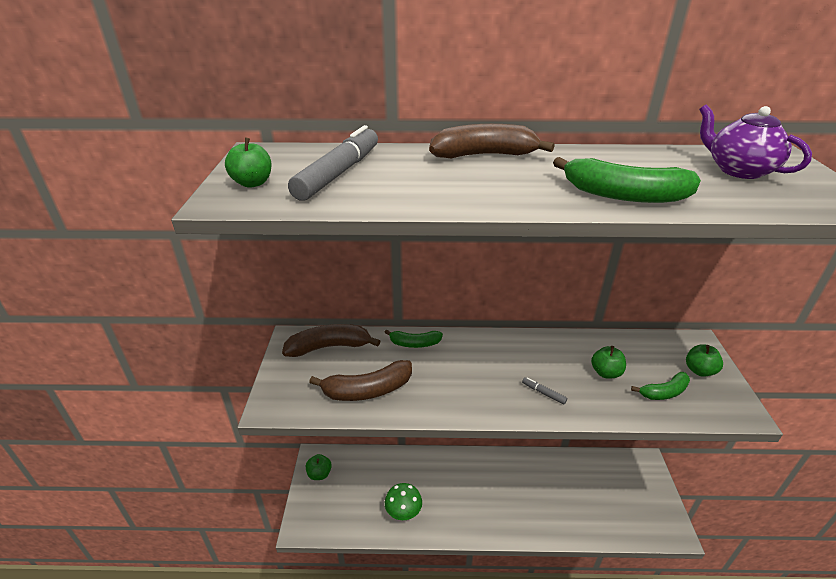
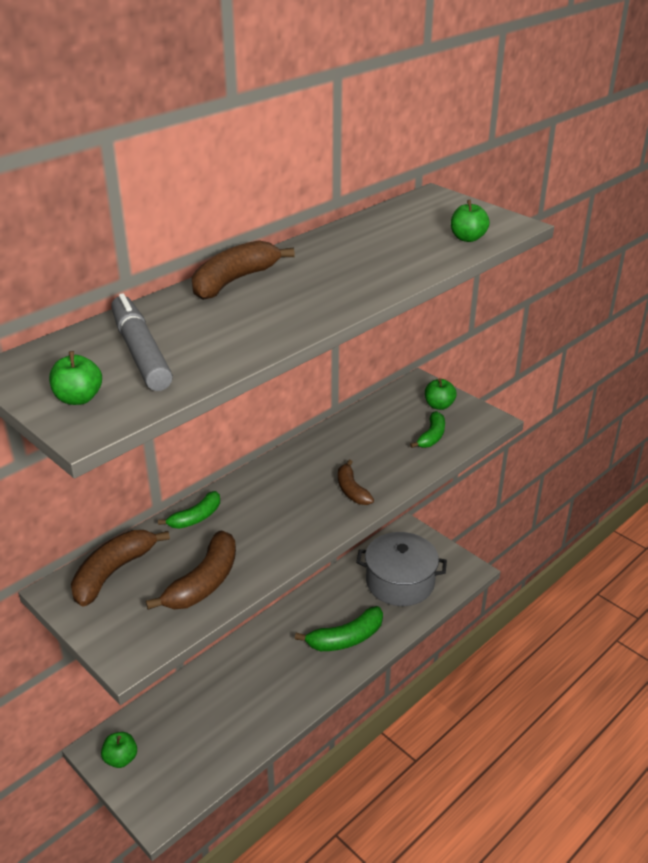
camera: 45 degrees left, 0 degrees up
(403, 512) = (247, 722): green mushroom -> none
(543, 393) = (351, 490): grey marker -> brown banana
(603, 497) = (400, 582): none -> grey pot
(605, 372) = (379, 446): green apple -> green apple (467, 238)
(623, 195) = (383, 274): green banana -> green banana (346, 638)
(738, 170) = (425, 221): purple teapot -> none

